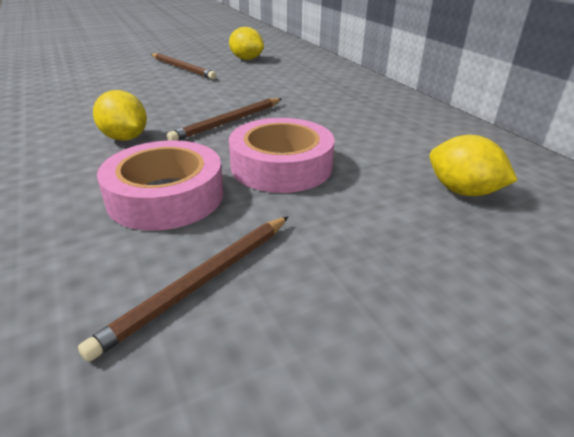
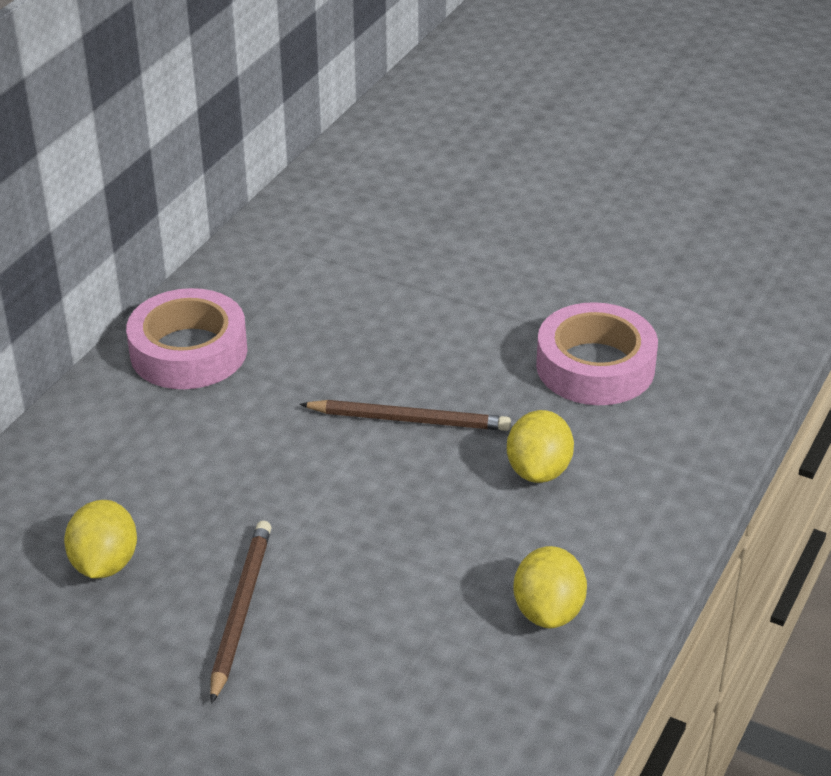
camera: 125 degrees left, 5 degrees up
(201, 283) = (653, 293): brown pencil -> none
(281, 166) = (469, 331): pink tape -> pink tape (188, 351)
(462, 191) = (402, 226): yellow lemon -> yellow lemon (548, 611)

